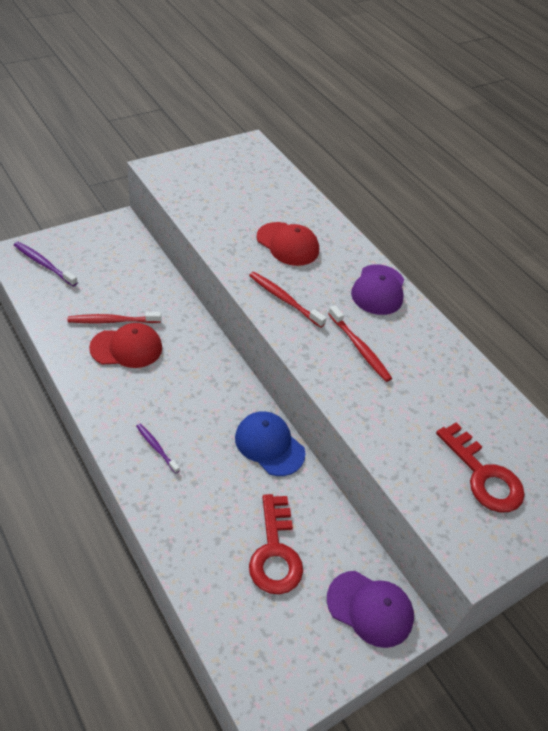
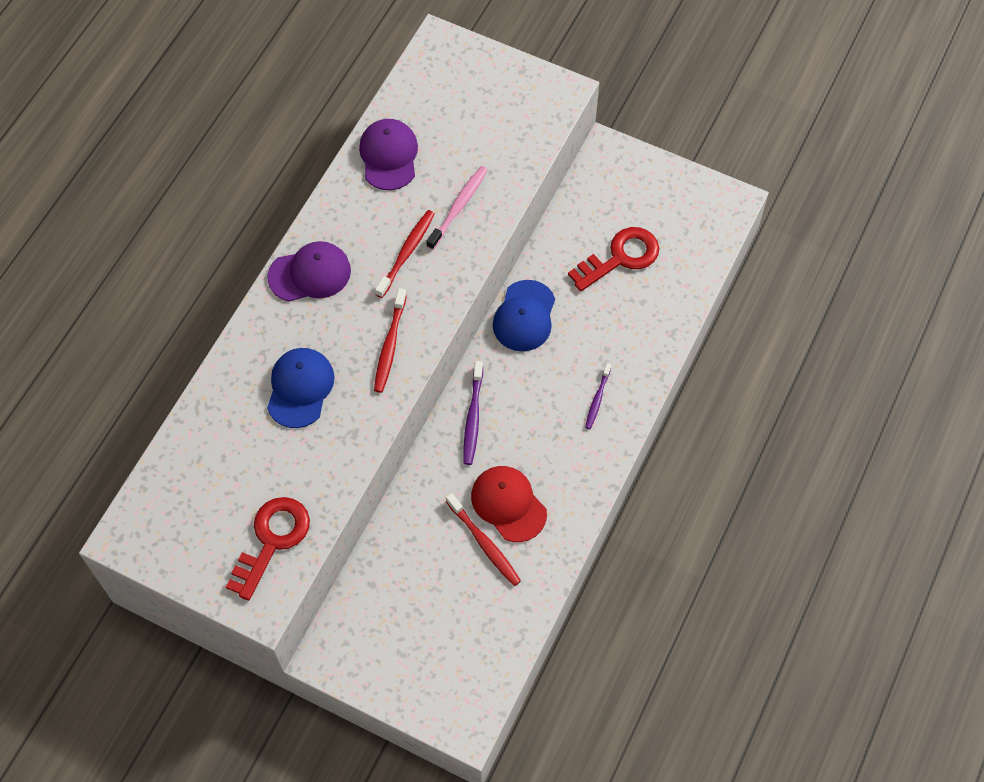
camera: 115 degrees left, 15 degrees up
(44, 264) = (457, 678): purple toothbrush -> purple toothbrush (473, 418)
(288, 244) = (300, 388): red cap -> blue cap
(370, 608) = (614, 176): purple cap -> purple cap (389, 156)
(383, 402) = (459, 207): none -> pink toothbrush
(483, 475) = (480, 111): red key -> red key (272, 540)

